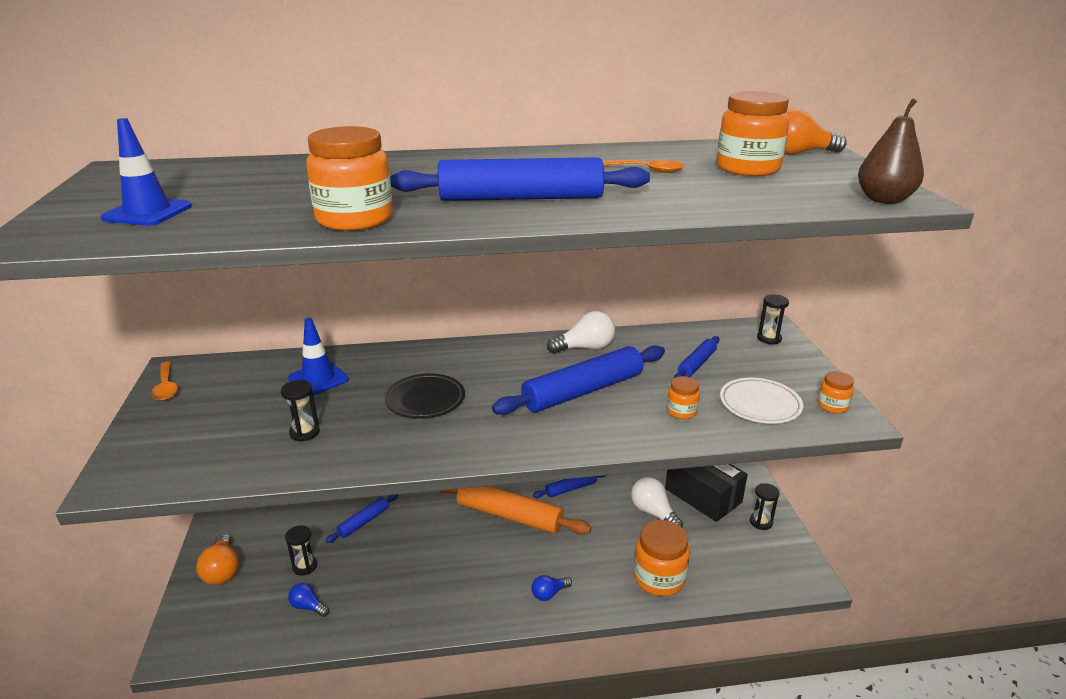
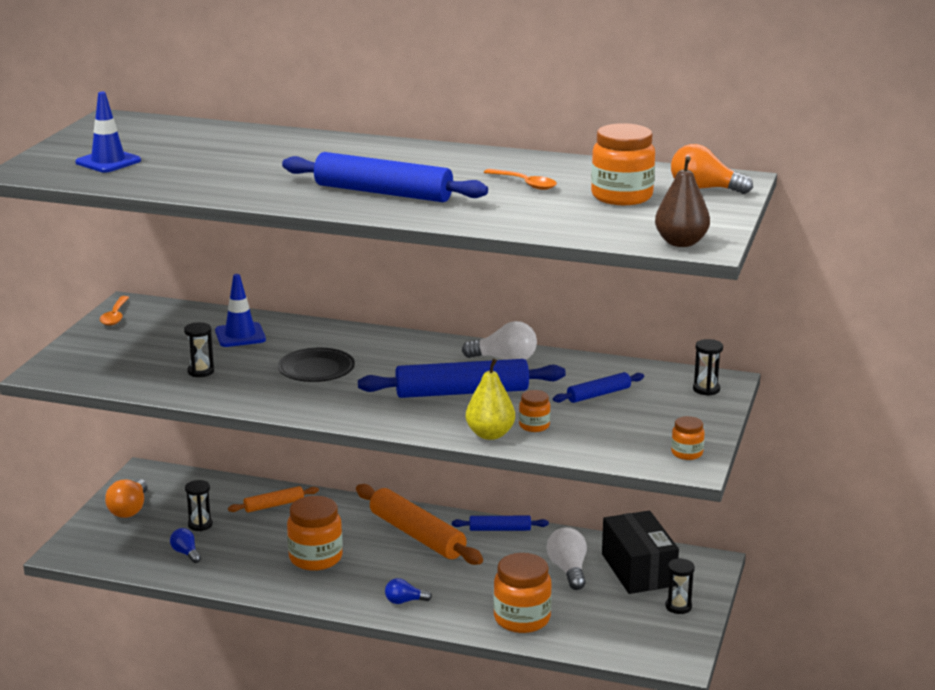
camera: 25 degrees right, 5 degrees down
(354, 219) = (241, 190): orange jar -> orange jar (315, 558)
(363, 522) = (274, 505): blue rolling pin -> orange rolling pin
(654, 432) = (490, 434): none -> yellow pear
(760, 404) = (616, 437): white plate -> none

